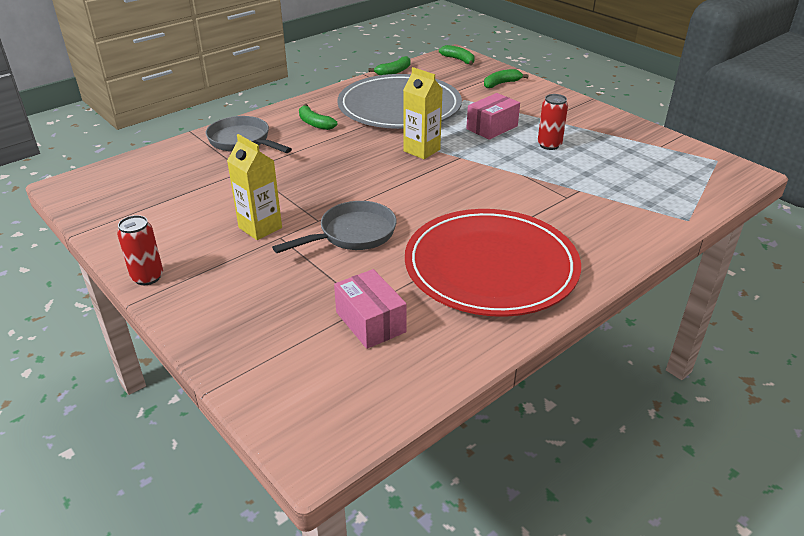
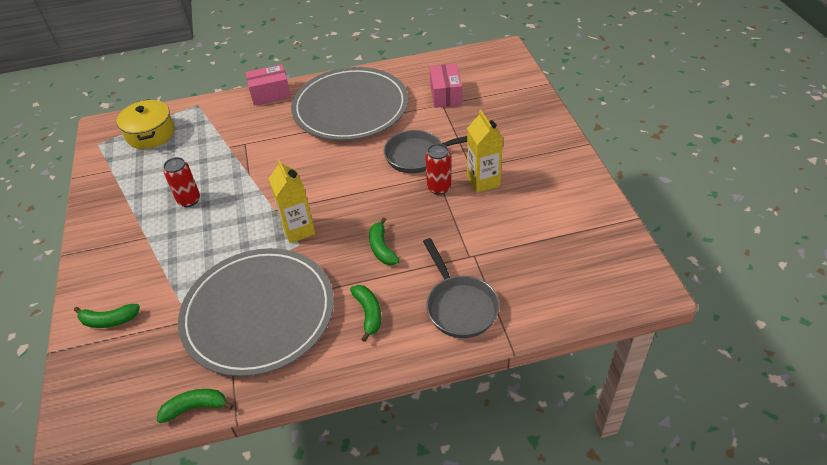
camera: 150 degrees left, 10 degrees up
(147, 277) = (575, 160): red can -> red can (439, 188)
(459, 60) = (87, 407): green banana -> green banana (382, 248)
(491, 266) = (350, 108): red plate -> grey plate
(492, 127) = (207, 241): pink box -> pink box (270, 94)
(681, 180) = (150, 134): none -> yellow pot

